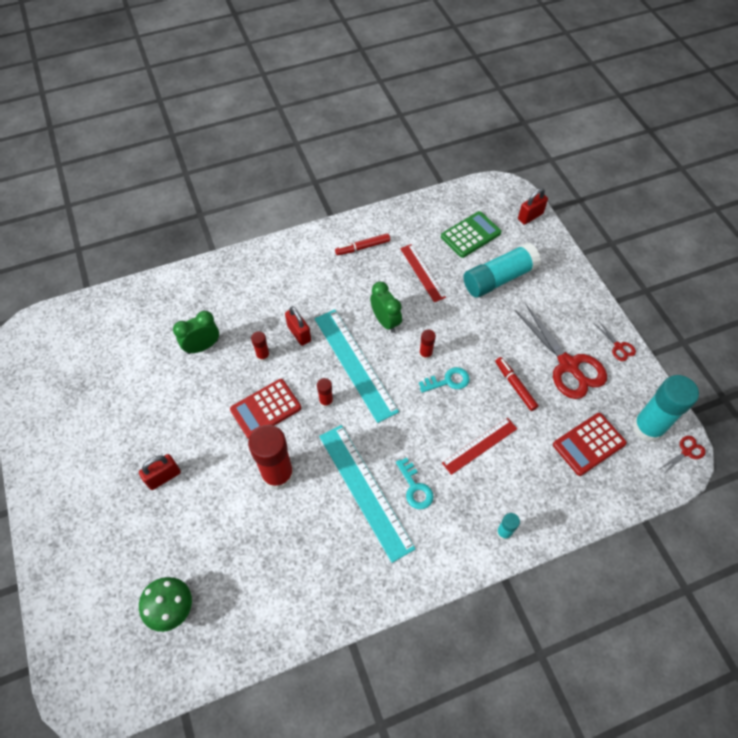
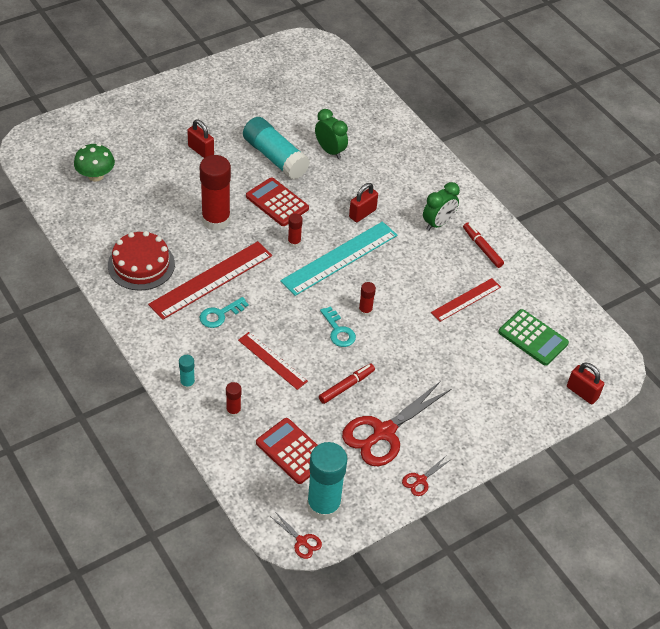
camera: 75 degrees right, 10 degrees down
(263, 356) = (331, 192): red glue stick -> red glue stick (233, 411)
(330, 565) = (141, 265): none -> red cake
(365, 490) = (211, 280): turquoise ruler -> red ruler
(385, 321) = (395, 276): green clock -> green clock (438, 223)
(499, 278) = (480, 366): turquoise glue stick -> turquoise glue stick (275, 157)

